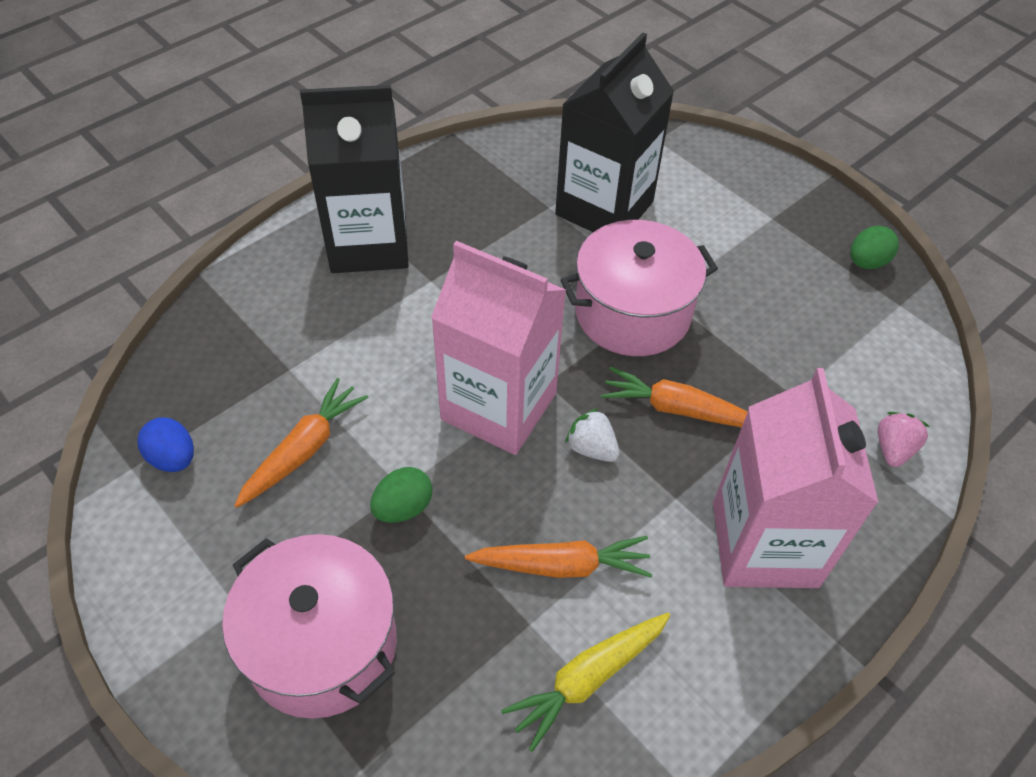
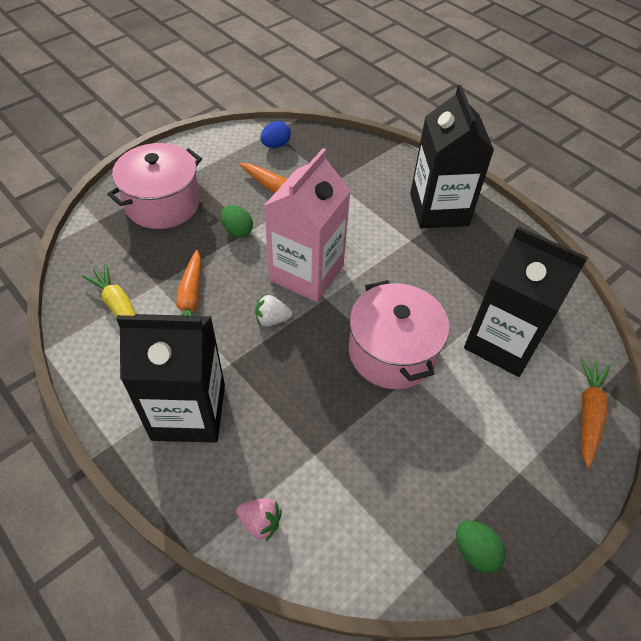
camera: 90 degrees right, 0 degrees up
(592, 448) = (272, 319): white strawberry -> white strawberry turned 135 degrees counterclockwise
(677, 409) = (303, 372): orange carrot -> orange carrot (588, 413)
(764, 544) = (188, 411): pink carton -> black carton

